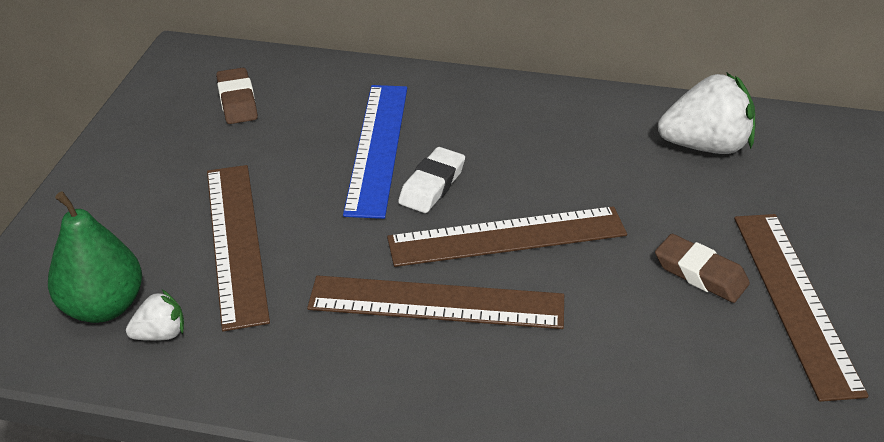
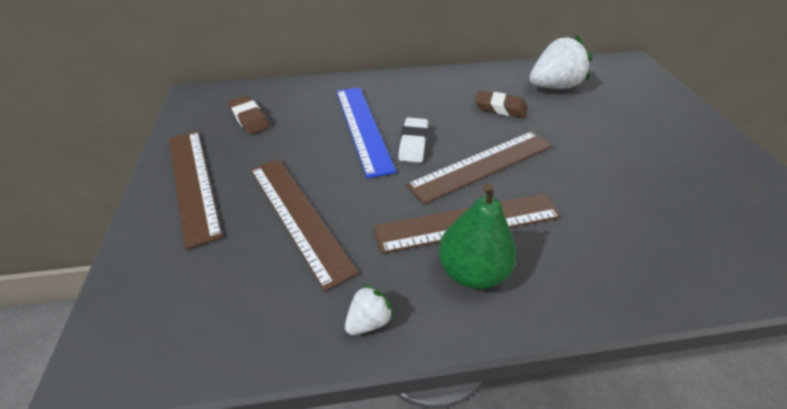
camera: 20 degrees left, 5 degrees up
(104, 306) = (213, 300): green pear -> green pear (472, 271)
(161, 334) = (274, 309): white strawberry -> white strawberry (369, 320)
(700, 274) = (610, 159): brown eraser -> brown eraser (500, 108)
(794, 300) = (671, 161): brown ruler -> brown ruler (192, 183)

